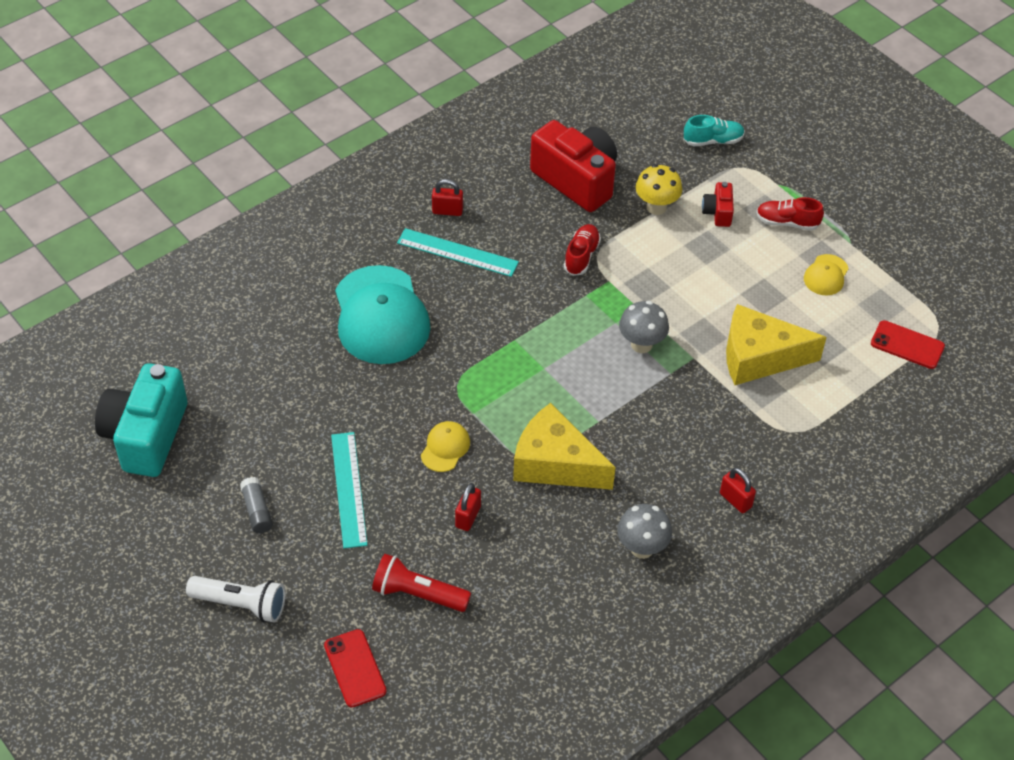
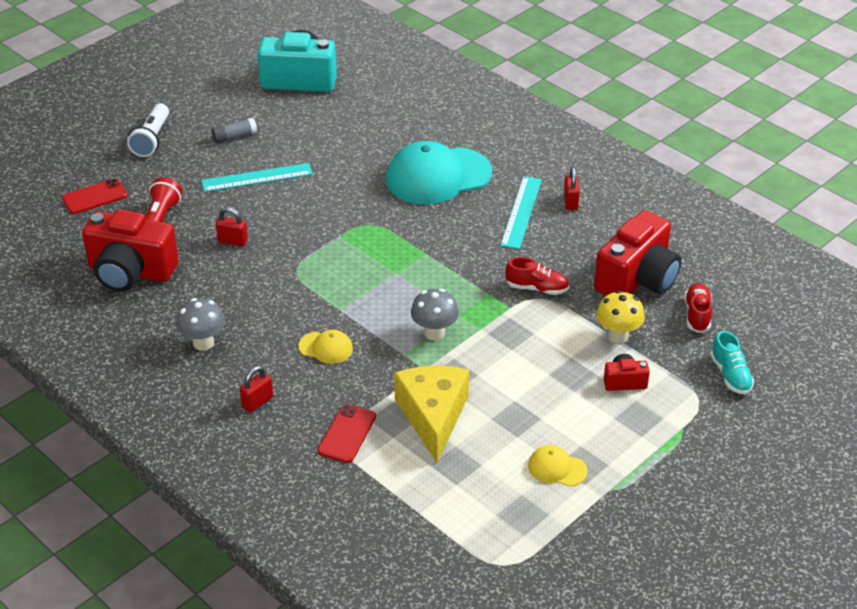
camera: 85 degrees right, 10 degrees down
(445, 448) = (302, 223): yellow cap -> yellow cap (326, 348)
(511, 623) = (131, 272): none -> red camera
(555, 463) = (290, 286): yellow cheese -> none
(787, 222) = (626, 436): red shoe -> red shoe (697, 315)
(907, 345) = (470, 536): red phone -> red phone (347, 434)

